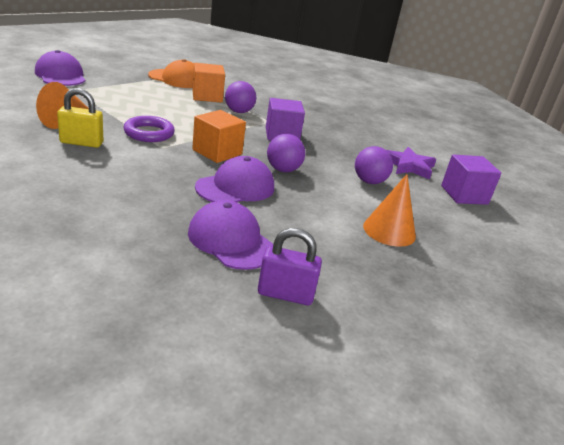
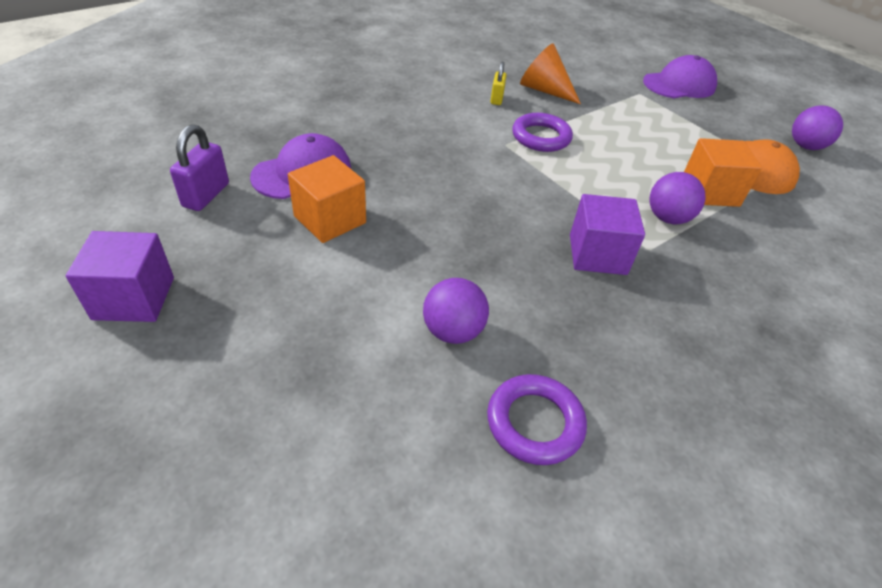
camera: 100 degrees right, 15 degrees up
(81, 143) = (496, 99): yellow padlock -> yellow padlock, size x0.64
(217, 152) = (507, 183): orange cube -> orange cube (330, 219)
(235, 187) = (414, 188): purple cap -> none
(283, 170) = (471, 235): purple ball -> purple ball (805, 146)
(389, 231) = (303, 313): orange cone -> none
(409, 166) = (534, 423): purple star -> purple ring
(464, 195) = (421, 490): purple cube -> purple cube (134, 298)

